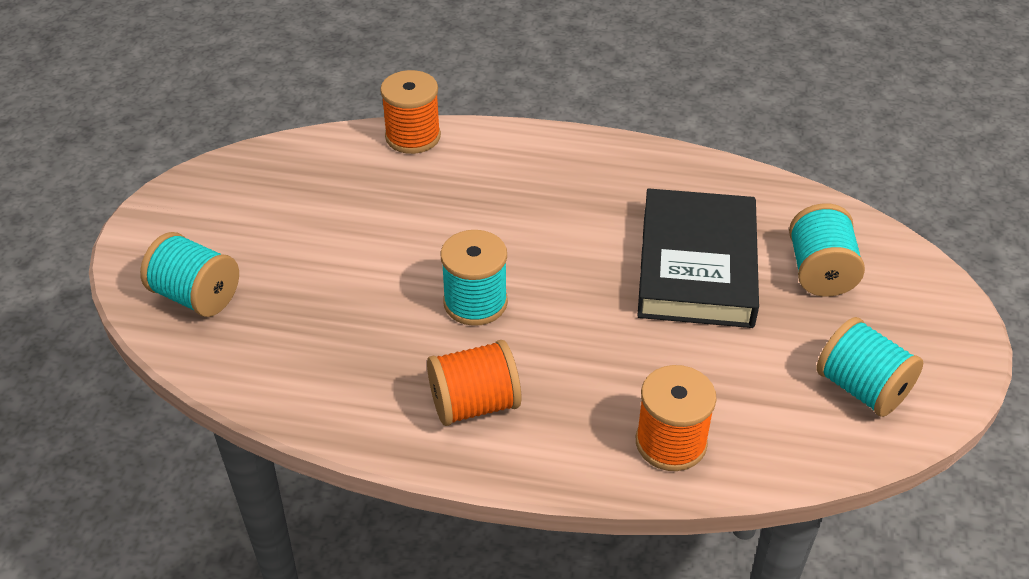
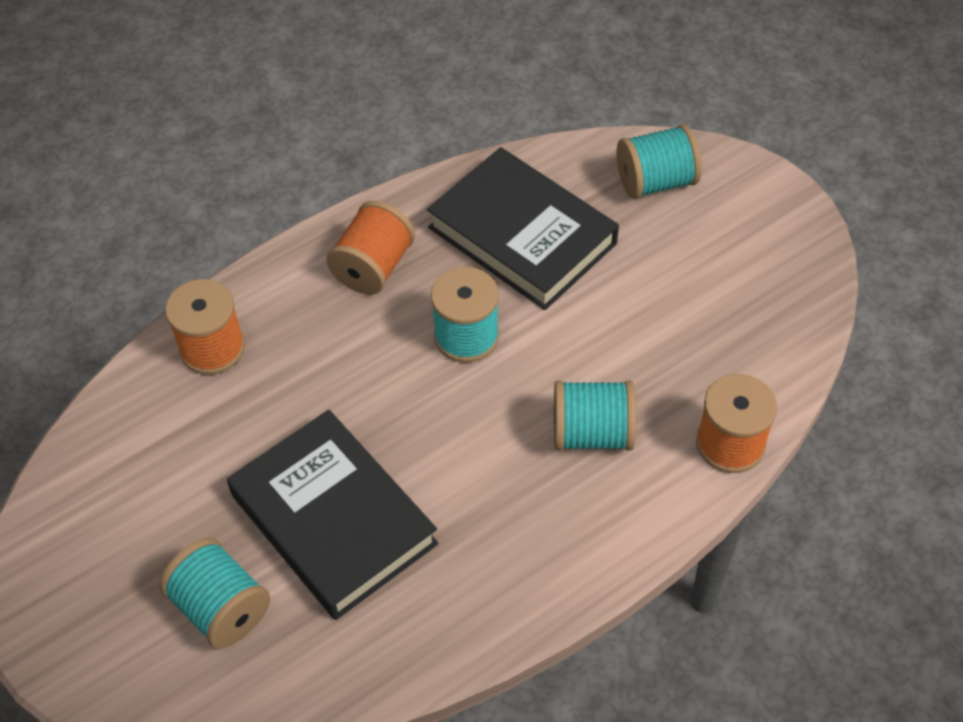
camera: 135 degrees right, 10 degrees up
(340, 337) = (522, 235): none -> black book
(861, 388) = (102, 509): turquoise spool -> turquoise spool (592, 433)

